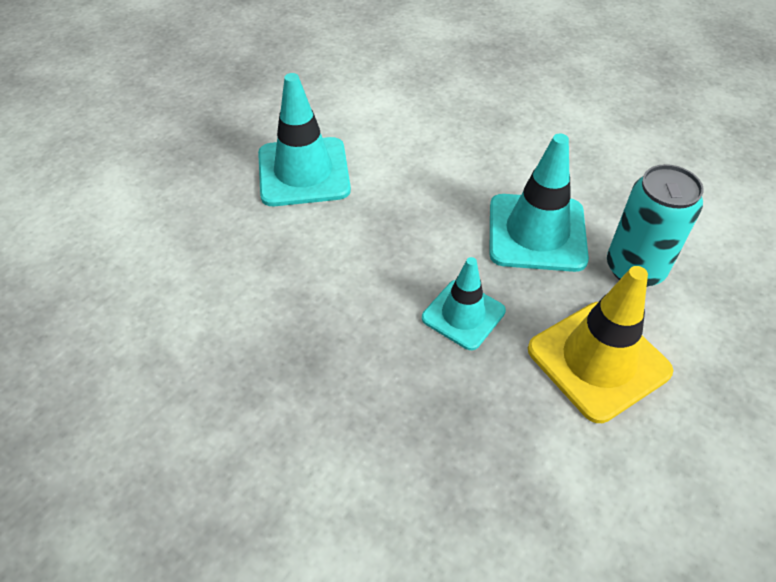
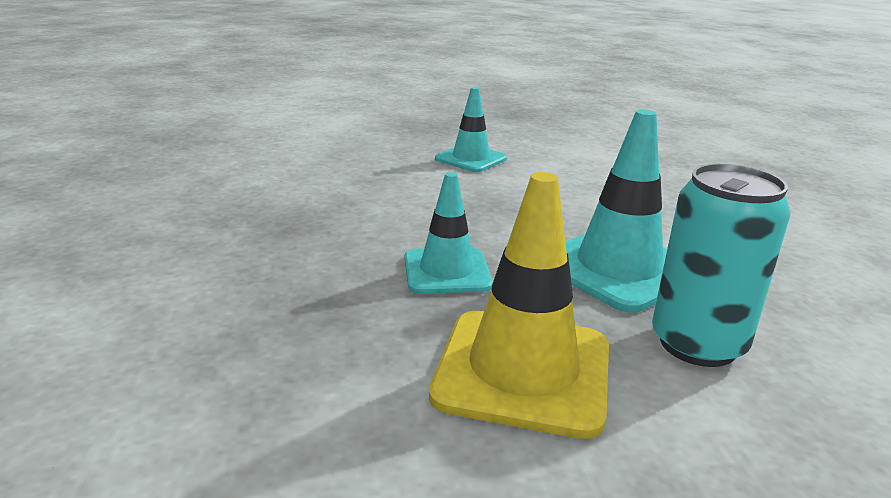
camera: 45 degrees right, 25 degrees down
(303, 172) = (471, 159): turquoise traffic cone -> turquoise traffic cone, size x0.63

